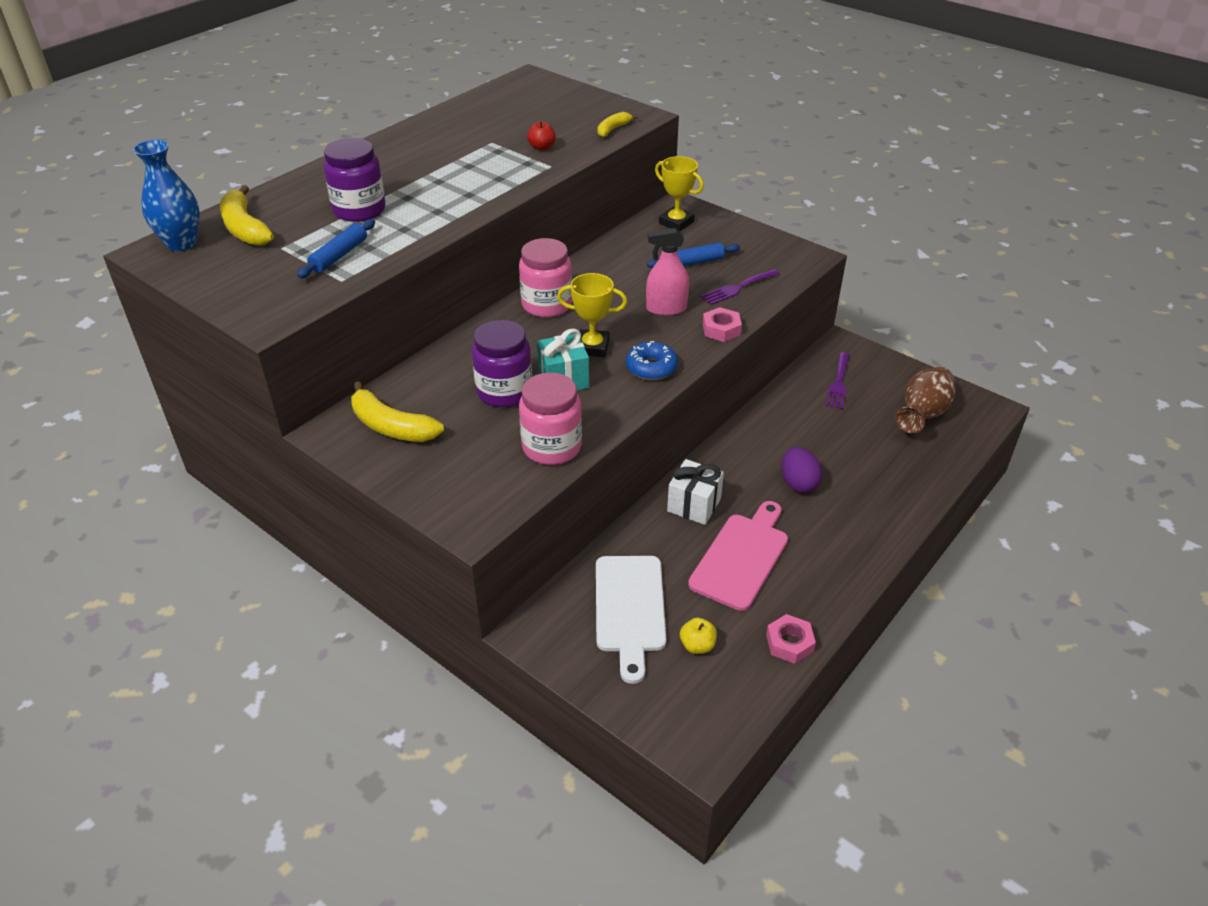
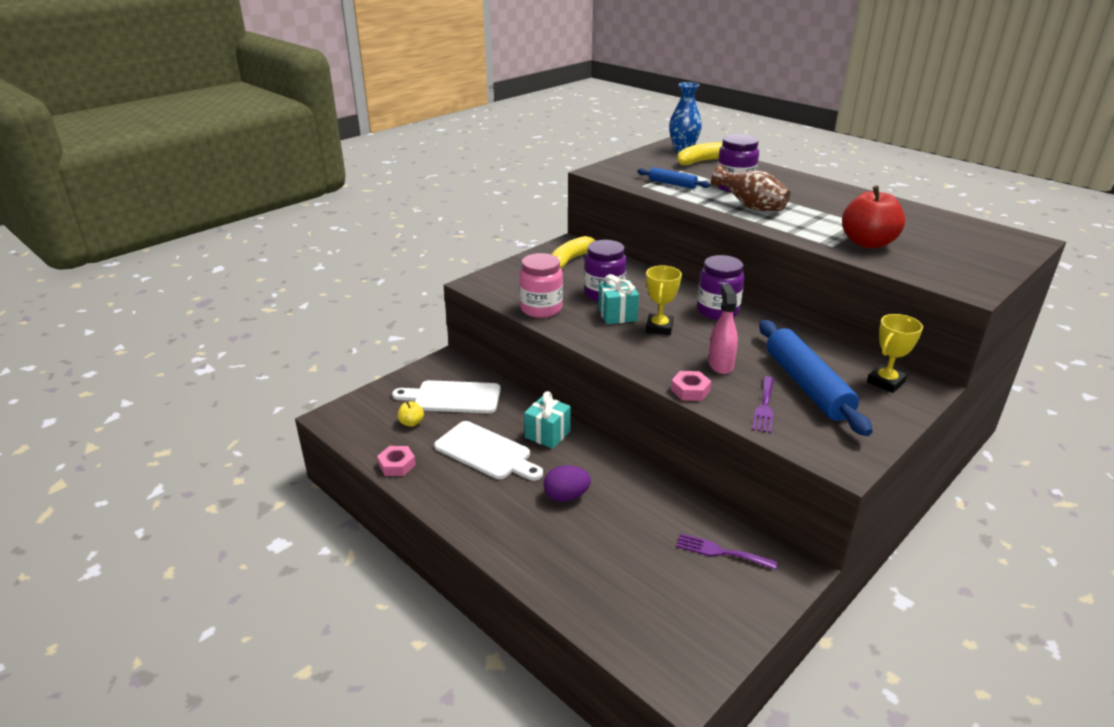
camera: 95 degrees right, 10 degrees down
(542, 147) = (867, 243): red apple -> red apple, size x2.20
(546, 305) = (717, 311): pink jar -> purple jar
(613, 129) = (927, 274): yellow banana -> none
(651, 368) = (631, 351): blue donut -> none
(693, 262) = (807, 385): blue rolling pin -> blue rolling pin, size x1.98
(694, 505) = (547, 434): white gift -> turquoise gift
(737, 288) = (764, 407): purple fork -> purple fork turned 135 degrees counterclockwise
(741, 557) = (486, 452): pink cutting board -> white cutting board
(922, 415) = (668, 613): brown vase -> brown vase (750, 207)

